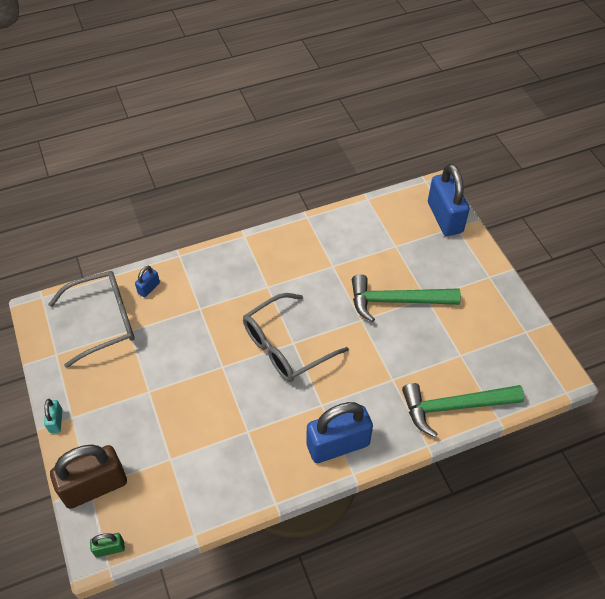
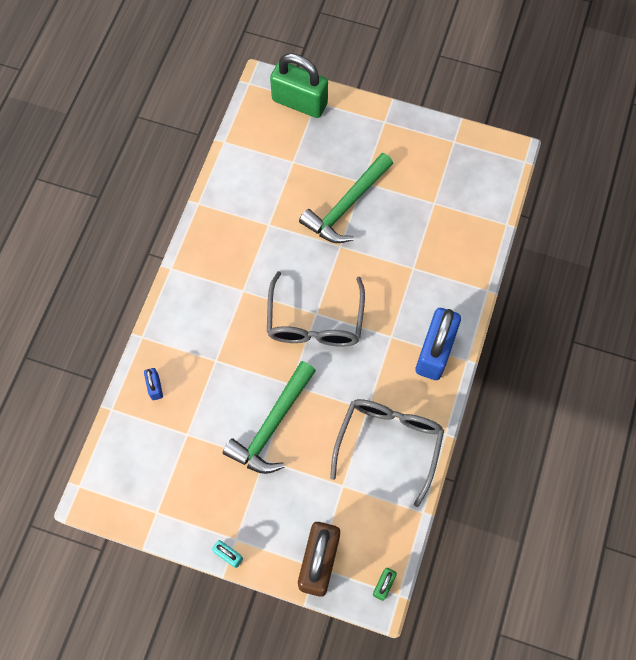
camera: 50 degrees left, 15 degrees up
(103, 321) = (157, 450): grey glasses -> grey glasses (388, 444)
(445, 217) = (299, 102): blue padlock -> green padlock
(454, 407) = (473, 245): green hammer -> green hammer (272, 425)

